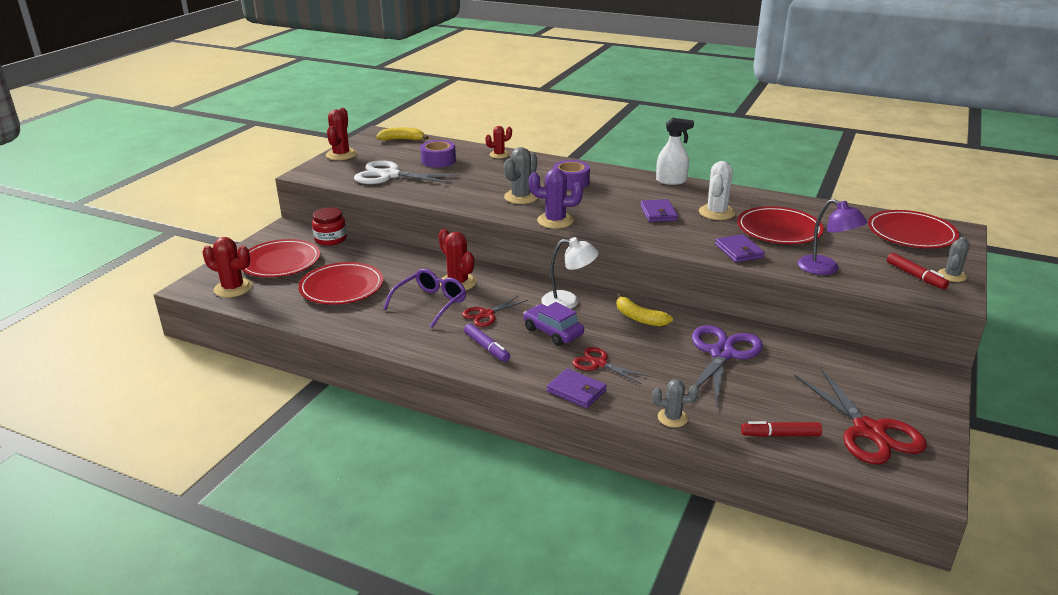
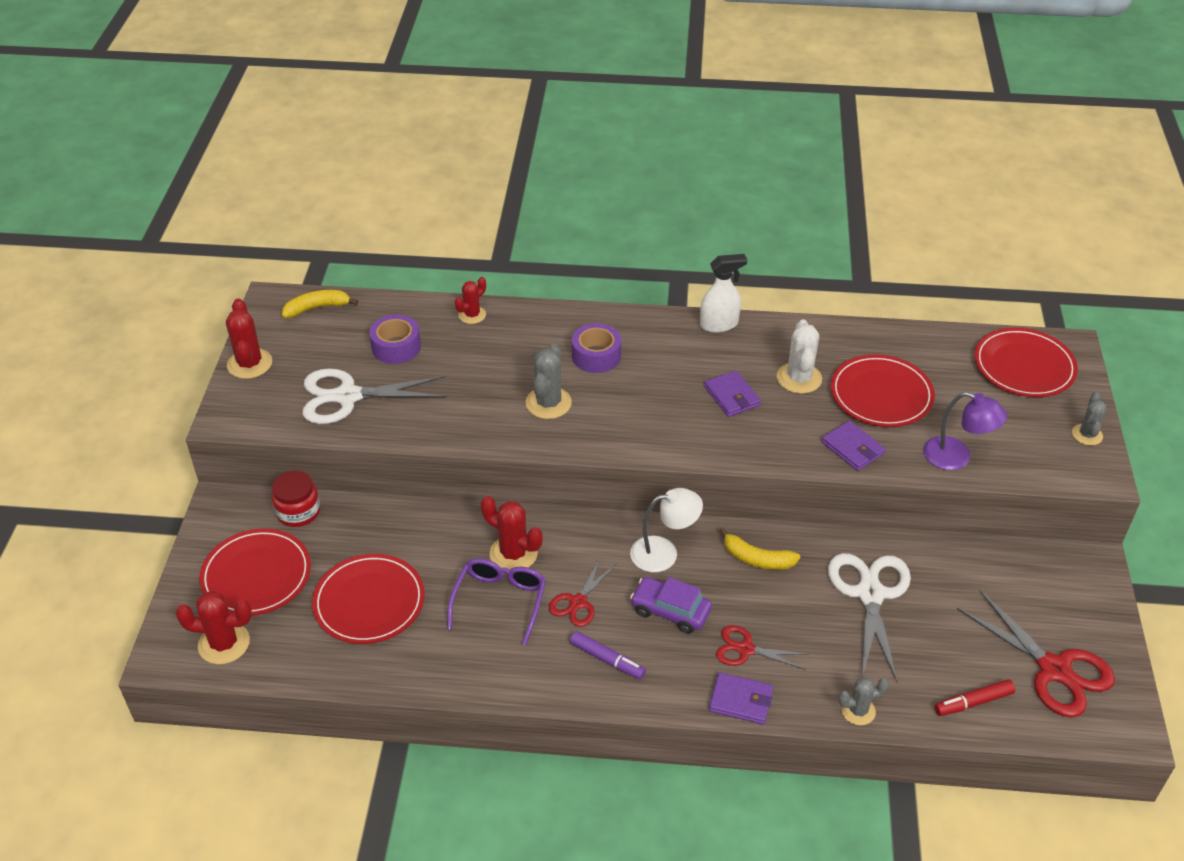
camera: 20 degrees left, 15 degrees up
(555, 221) = (615, 442): purple cactus -> none
(722, 354) = (870, 594): purple scissors -> white scissors
(915, 276) = (1051, 446): red marker -> none

